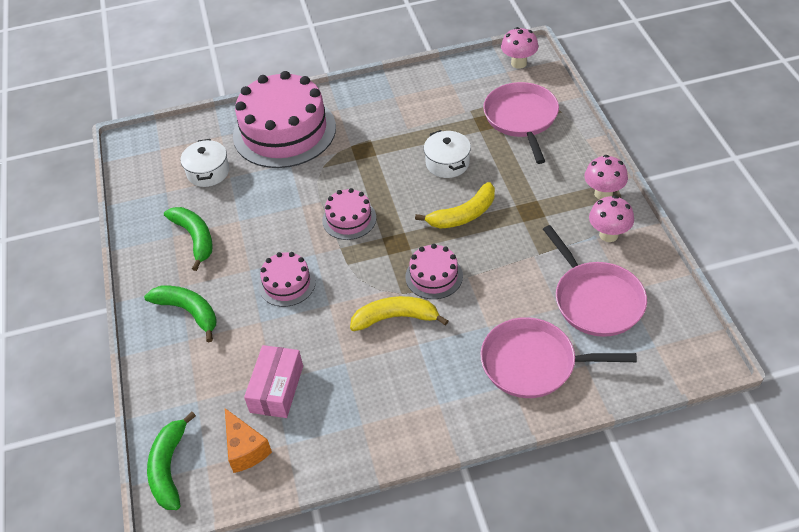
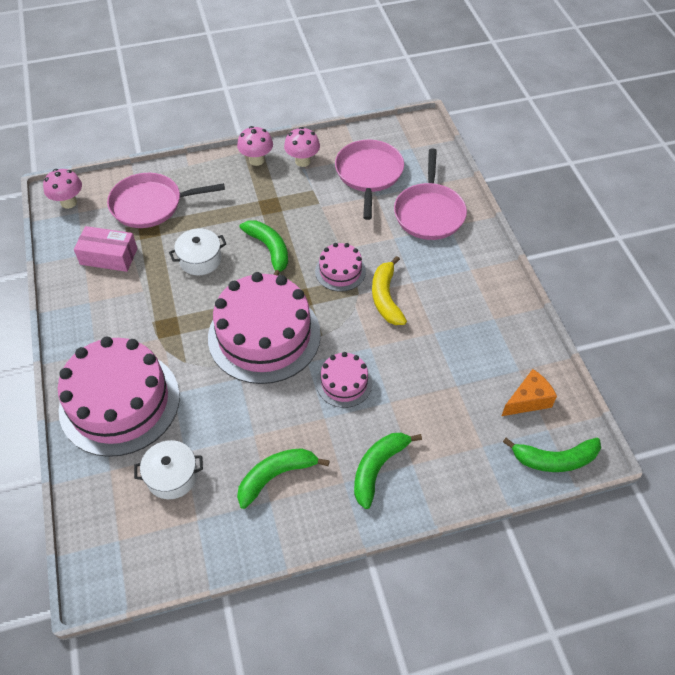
camera: 95 degrees left, 5 degrees up
(276, 389) = (465, 382): pink box -> pink box (109, 256)
(349, 219) = (264, 335): pink cake -> pink cake, size x2.09
(463, 215) = (269, 249): yellow banana -> green banana
(596, 300) = (369, 174): pink pan -> pink pan turned 60 degrees counterclockwise

